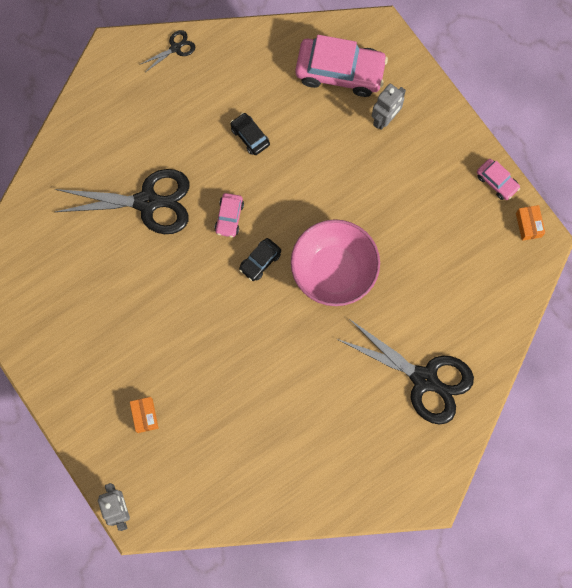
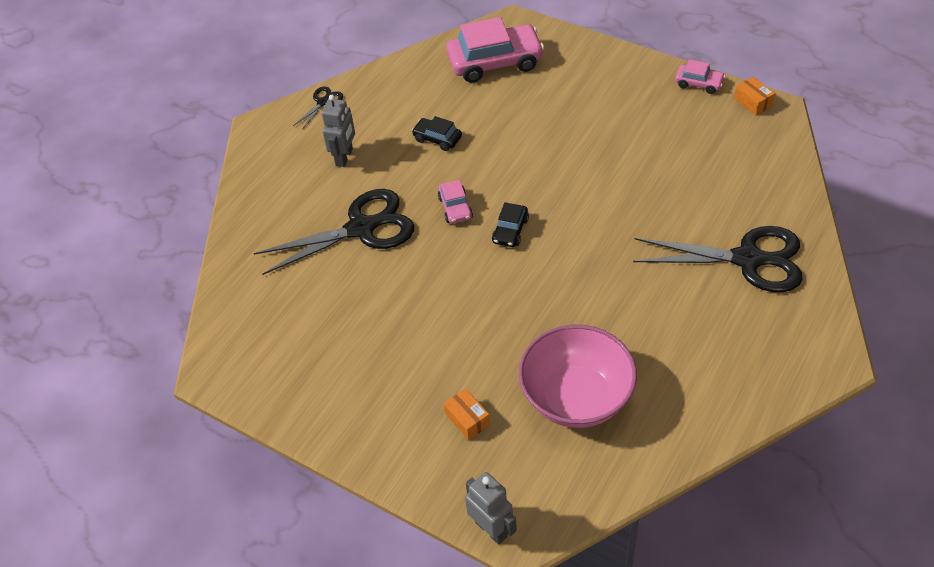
camera: 20 degrees left, 25 degrees down
(333, 271) = (591, 209): pink bowl -> pink bowl (576, 398)
(385, 119) = (561, 79): grey robot -> grey robot (344, 157)

